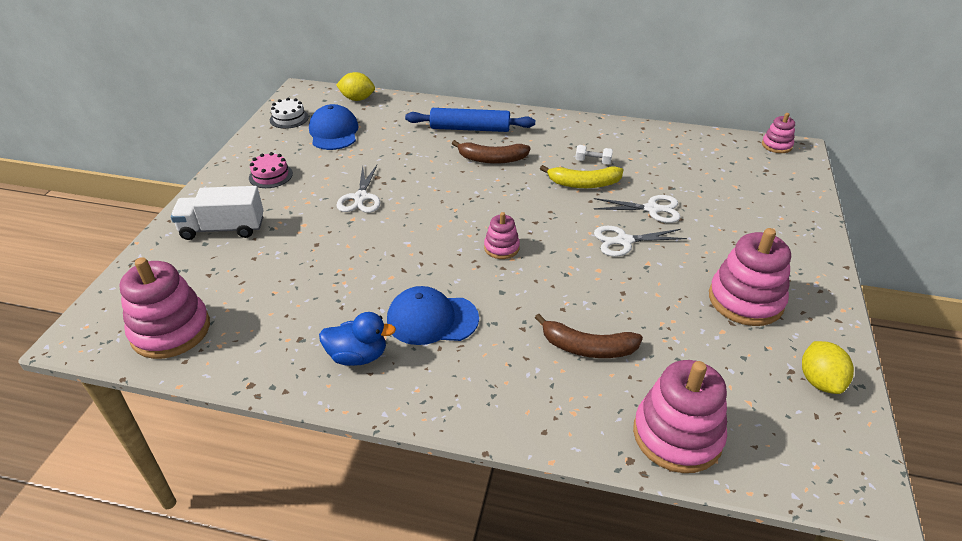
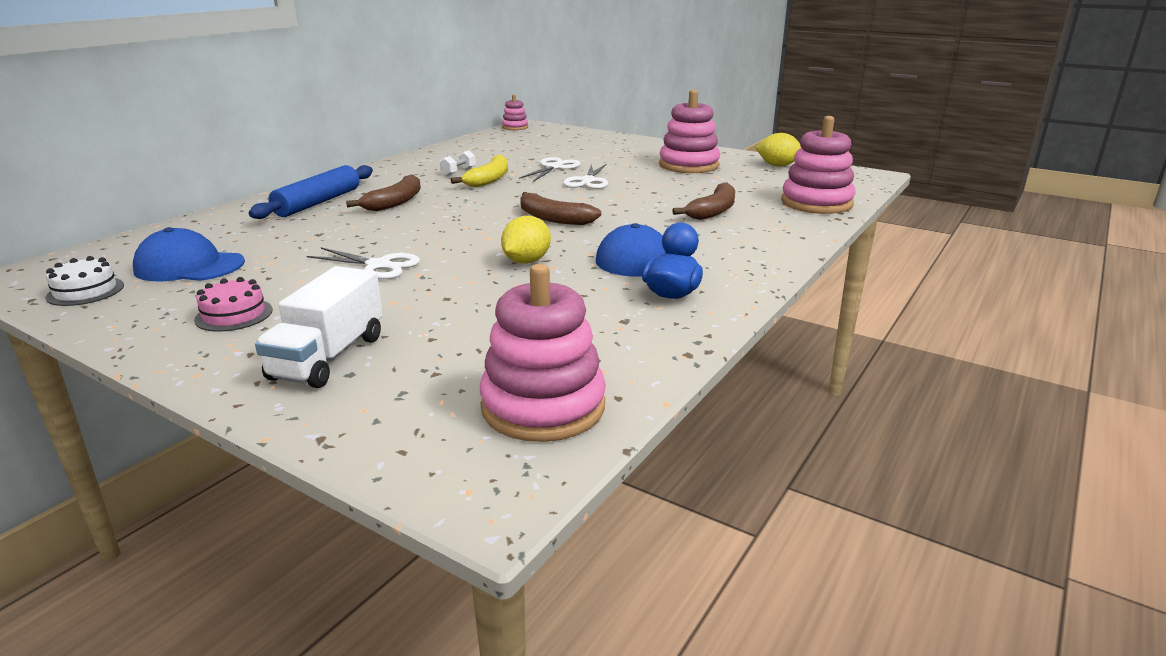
camera: 70 degrees left, 15 degrees down
(357, 99) = (126, 245): yellow lemon -> yellow lemon (526, 261)
(501, 248) = (553, 218): pink stacking toy -> brown banana

